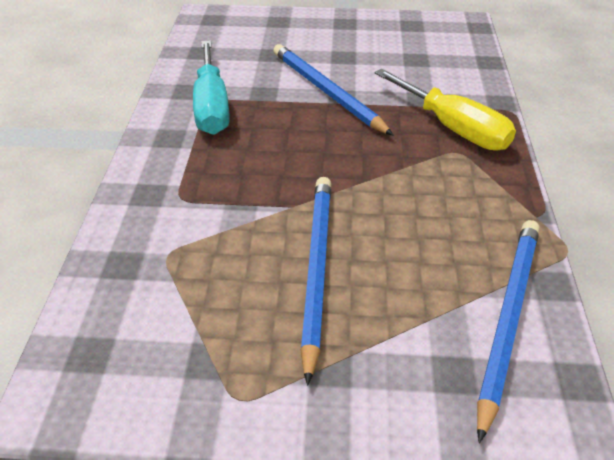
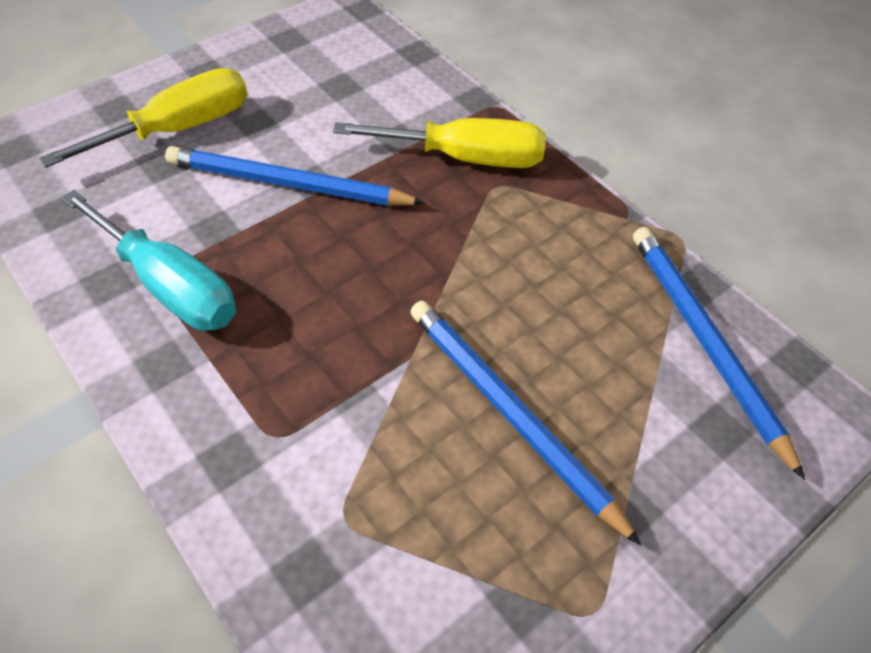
camera: 45 degrees left, 10 degrees up
(298, 42) = (178, 129): none -> yellow screwdriver

